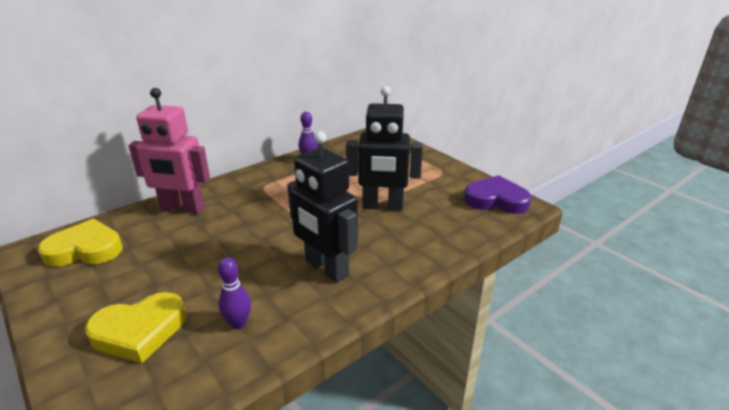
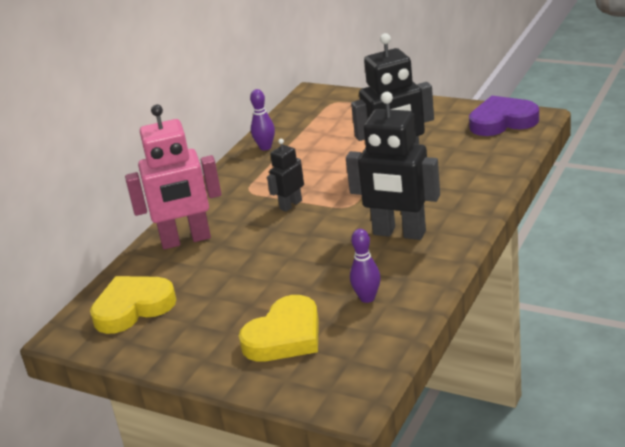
camera: 20 degrees left, 0 degrees up
(277, 209) = (290, 205): none -> black robot

